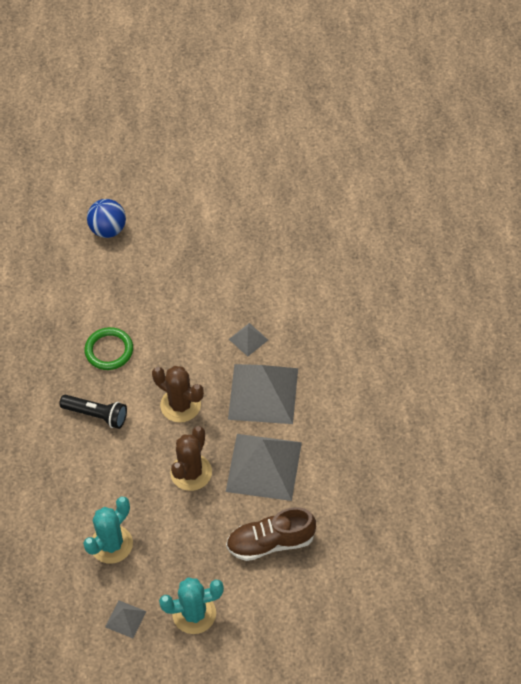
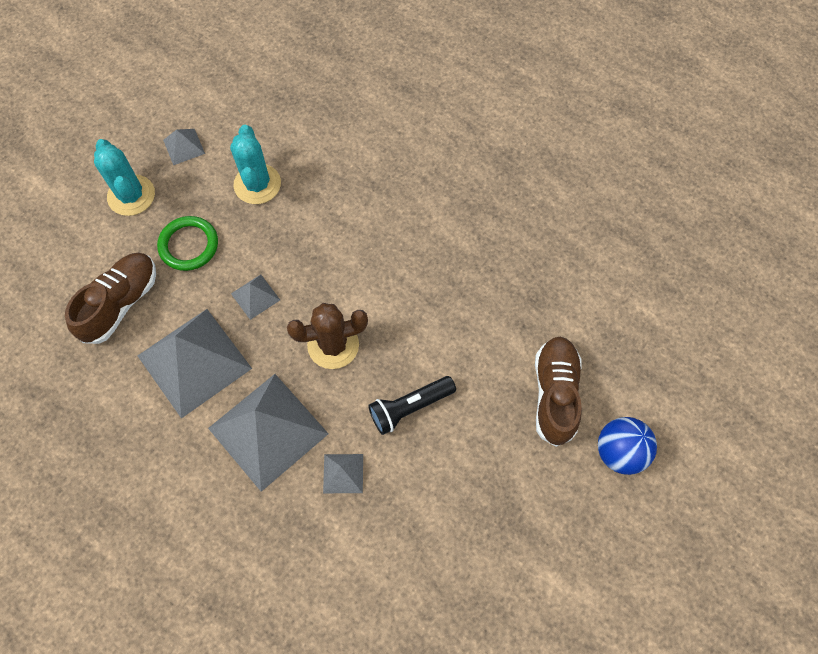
camera: 130 degrees right, 10 degrees up
(96, 415) = (395, 267): black flashlight -> black flashlight (409, 407)
(102, 279) = (555, 394): none -> brown shoe
(109, 350) = (458, 332): green ring -> green ring (189, 245)
(191, 472) = (255, 296): brown cactus -> grey pyramid
(194, 614) = (131, 195): turquoise cactus -> turquoise cactus turned 60 degrees counterclockwise

